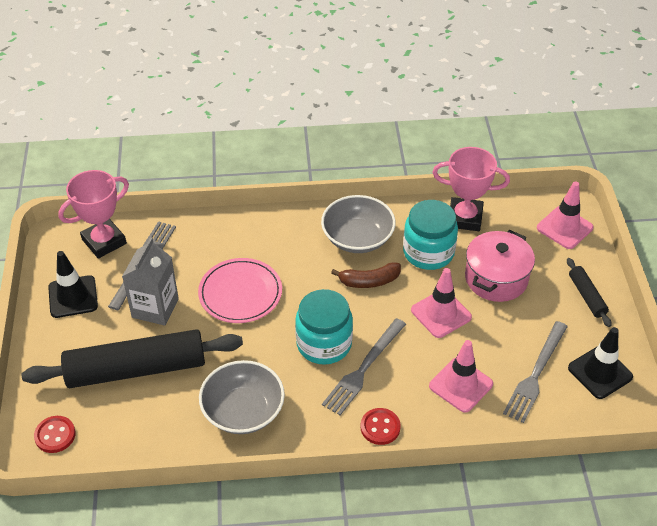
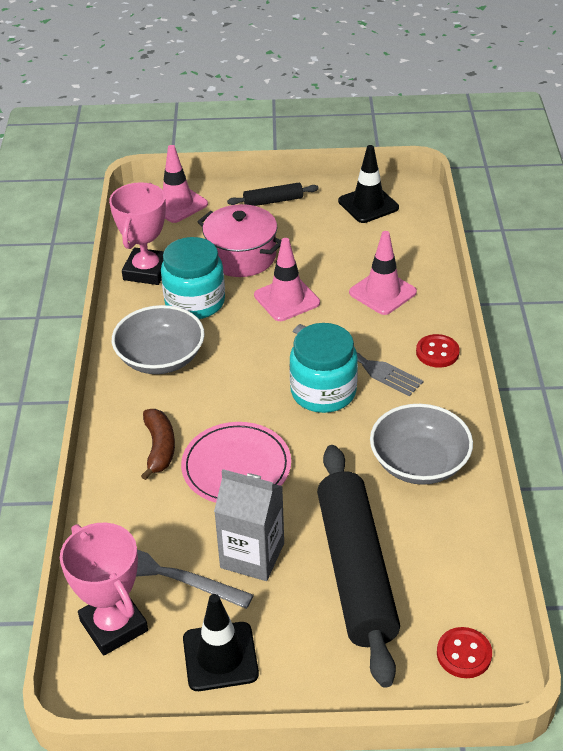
camera: 85 degrees left, 5 degrees down
(369, 281) = (232, 351): brown banana -> brown banana (159, 448)
(535, 374) = (369, 243): grey fork -> none

